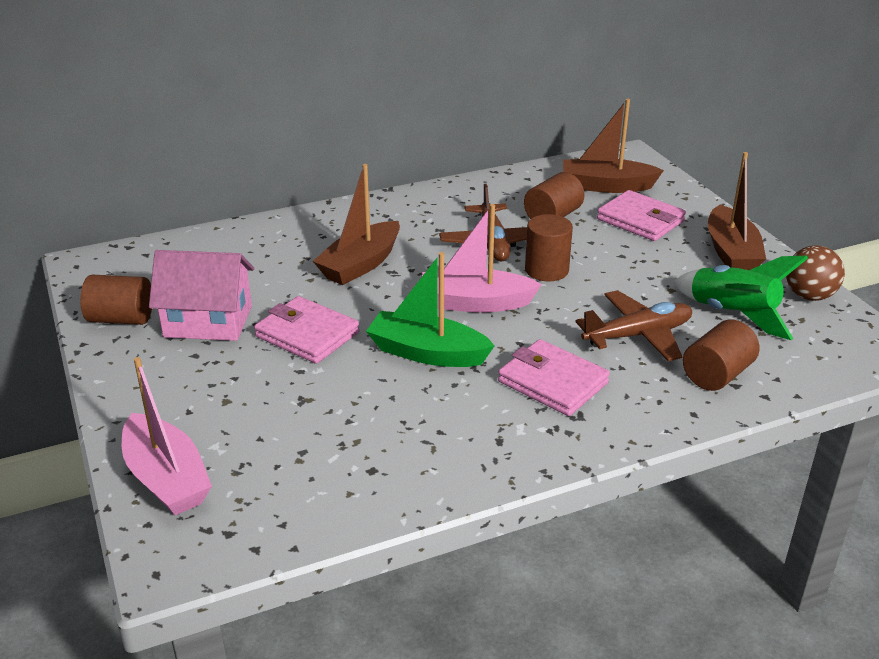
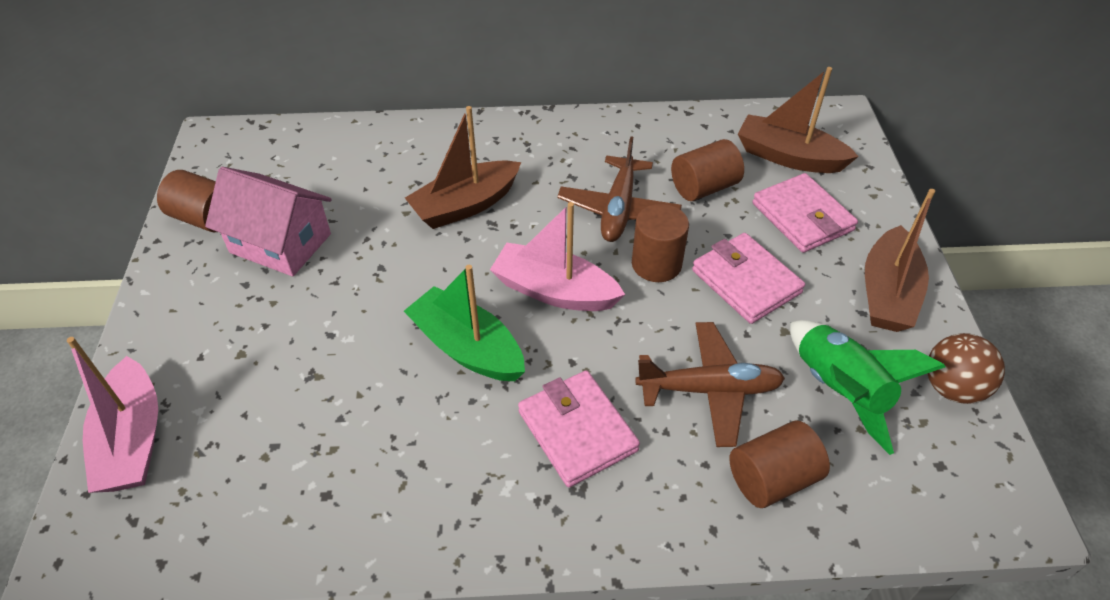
camera: 20 degrees right, 15 degrees up
(307, 335) = (362, 287): pink wallet -> pink wallet (746, 281)

